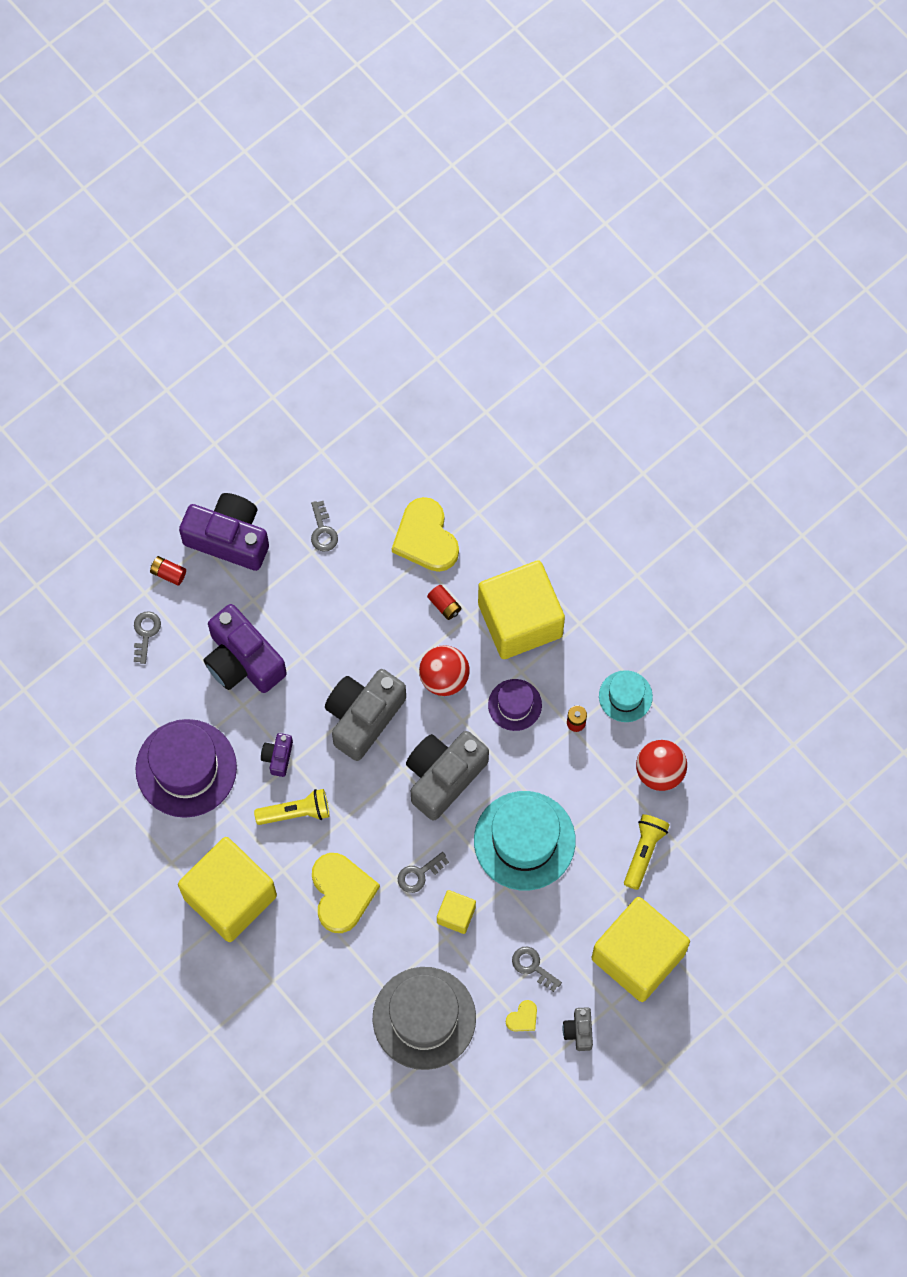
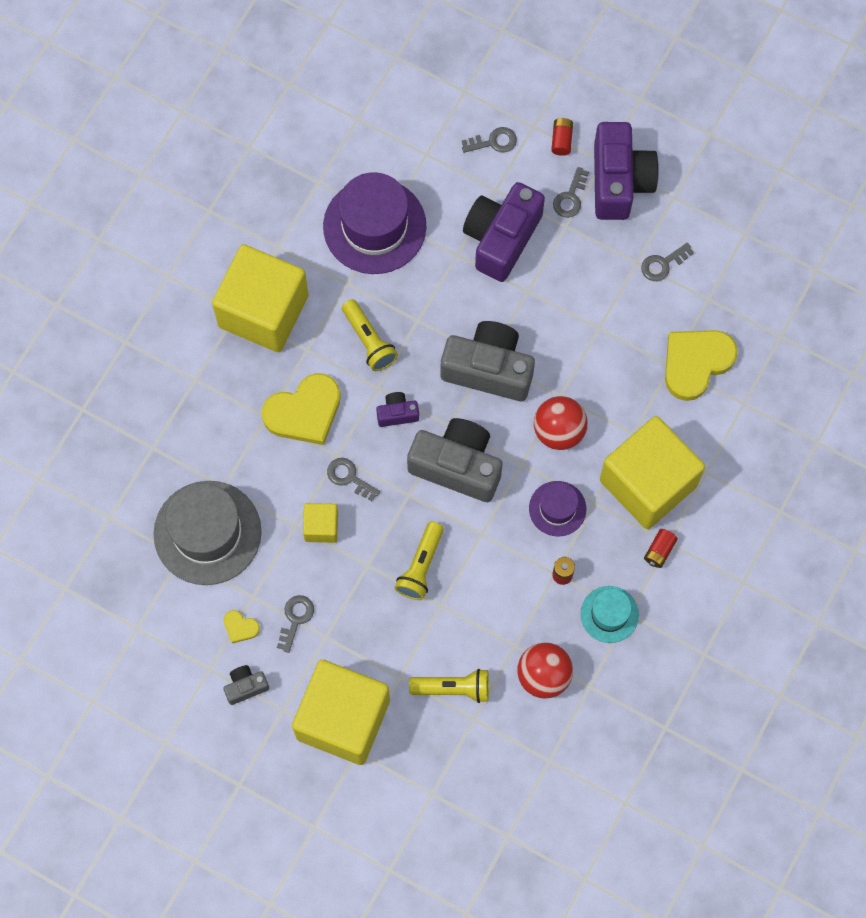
camera: 70 degrees right, 0 degrees up
(227, 586) = (570, 197): none -> grey key
(278, 757) = (417, 305): purple camera -> purple camera (397, 413)
(444, 605) = (633, 405): red battery -> red battery (659, 551)
(524, 840) = (421, 566): turquoise hat -> yellow flashlight

